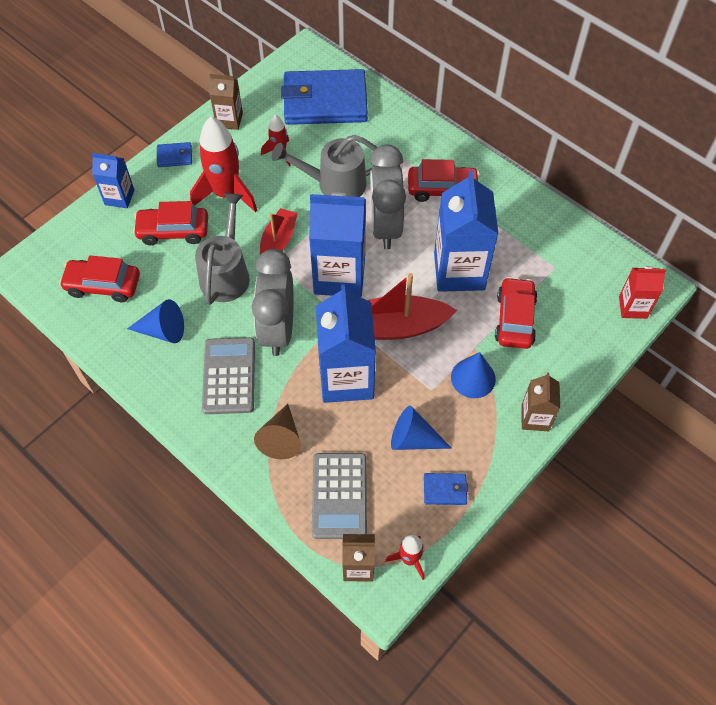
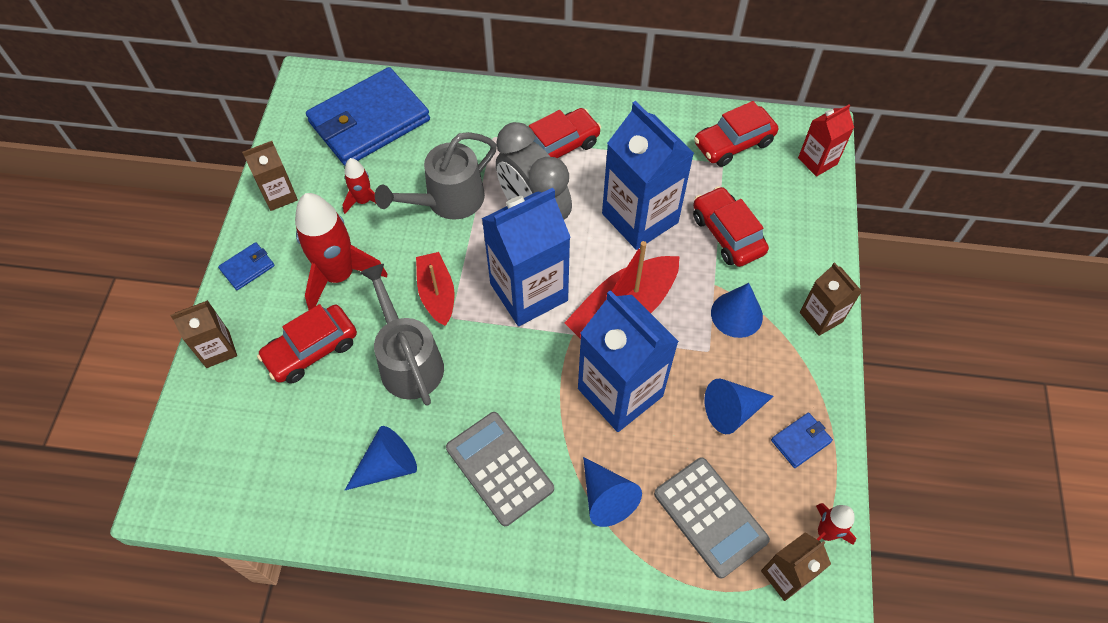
camera: 35 degrees left, 0 degrees up
(103, 285) = (277, 459): red car -> red car (733, 143)
(119, 197) = (217, 349): blue carton -> brown carton
(278, 329) = (510, 386): grey clock -> none
(281, 438) = (606, 498): brown cone -> blue cone

